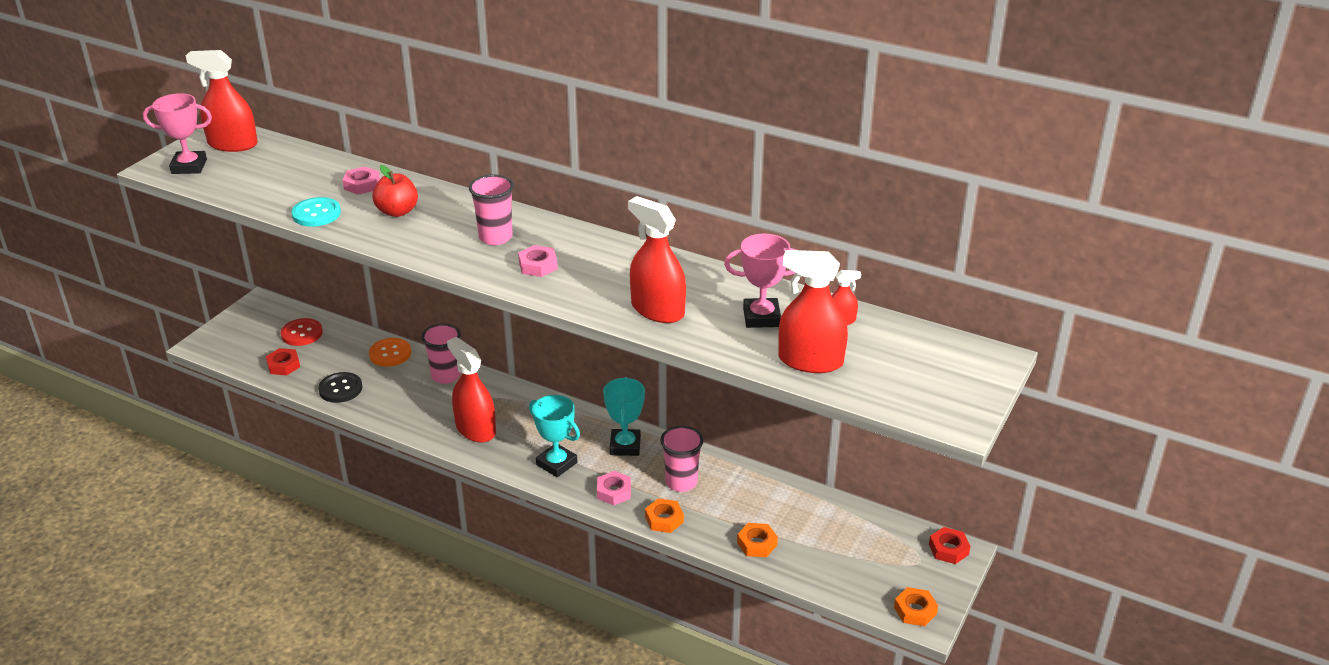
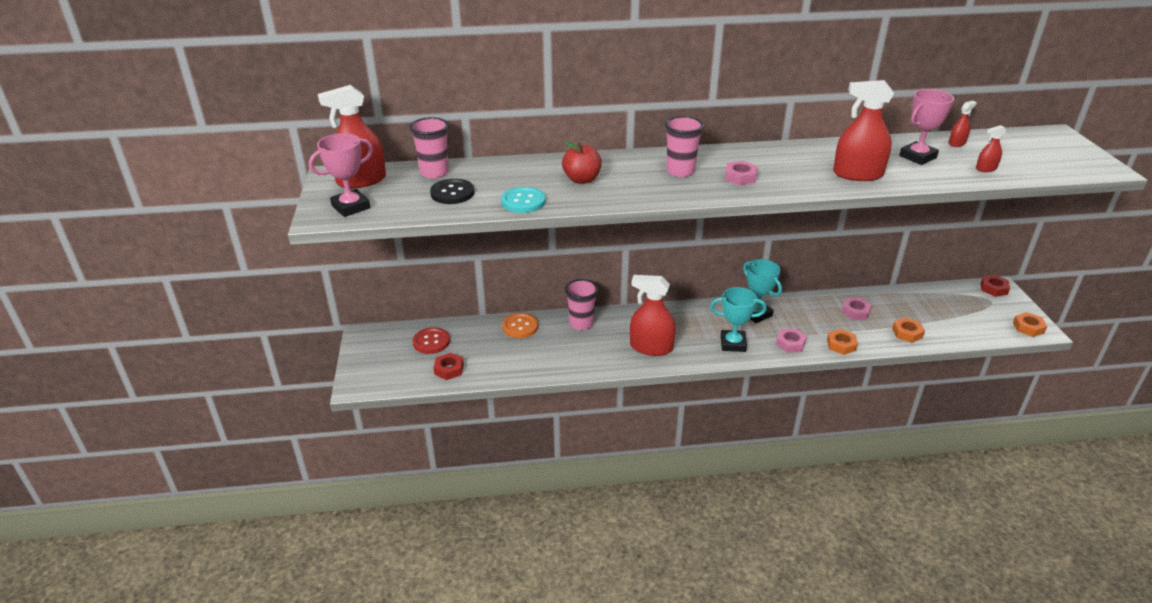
camera: 35 degrees left, 0 degrees up
(340, 389) = (517, 365): black button -> black button (452, 193)
(362, 185) = (522, 172): pink nut -> pink nut (855, 312)
(681, 482) = (818, 319): pink cup -> pink cup (434, 172)
(810, 361) = (986, 168): red spray bottle -> red spray bottle, size x0.48

